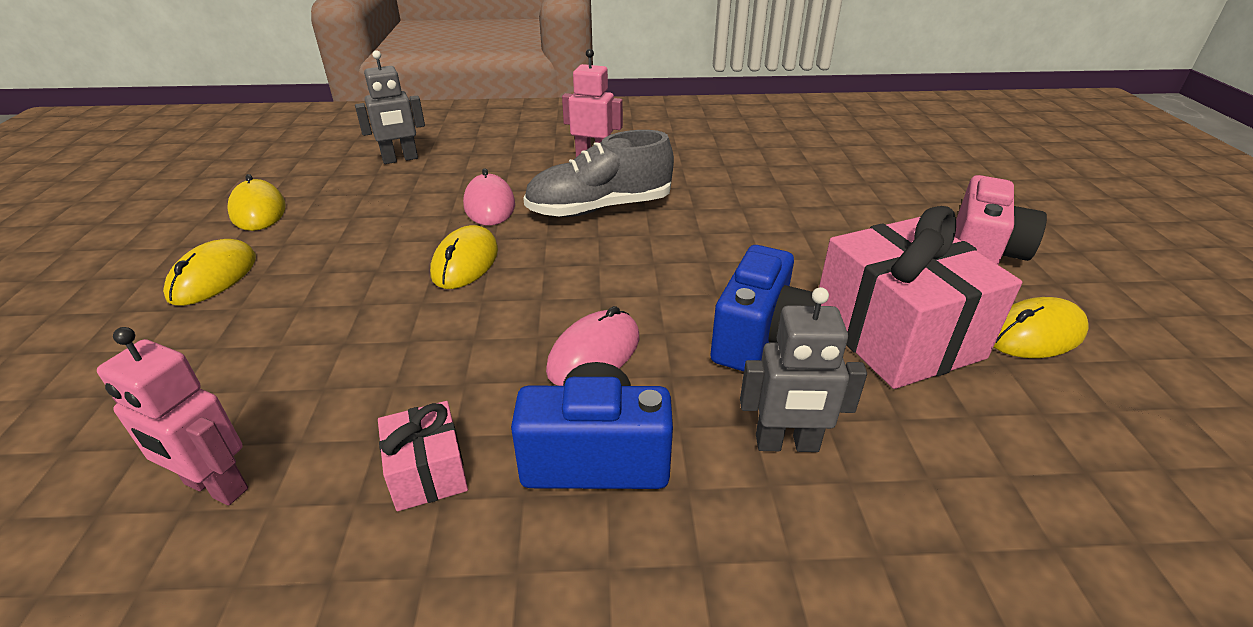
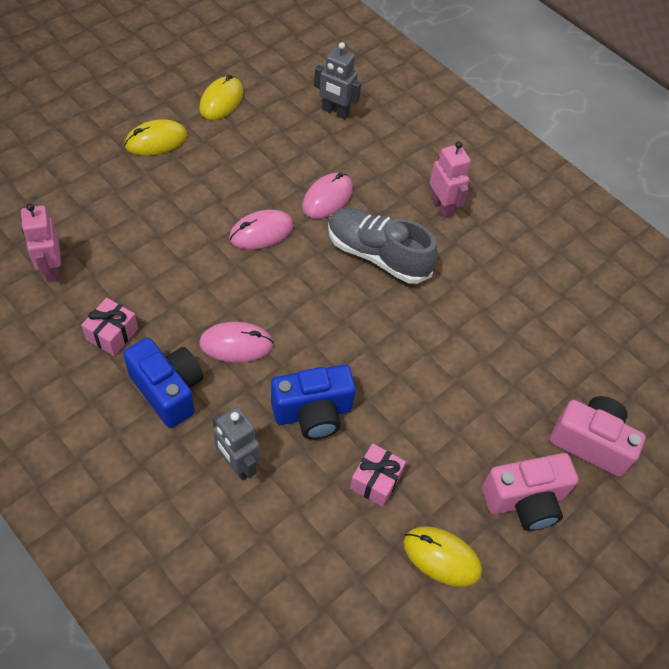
camera: 45 degrees right, 20 degrees up
(465, 262) = (261, 232): yellow mouse -> pink mouse
(896, 334) = (376, 481): pink gift -> pink gift, size x0.47
(932, 196) = (590, 442): none -> pink camera

